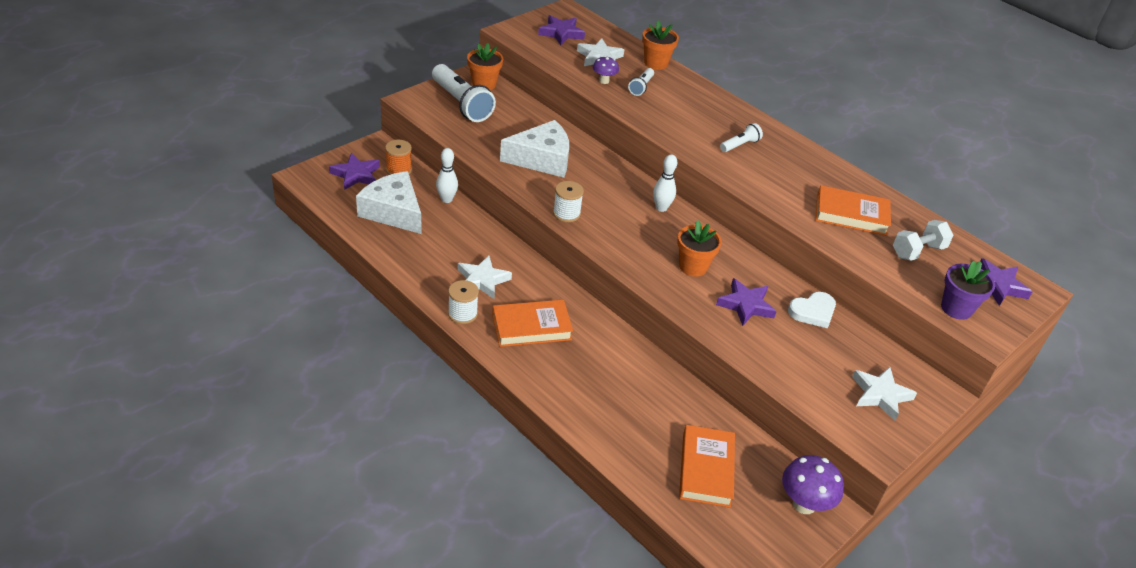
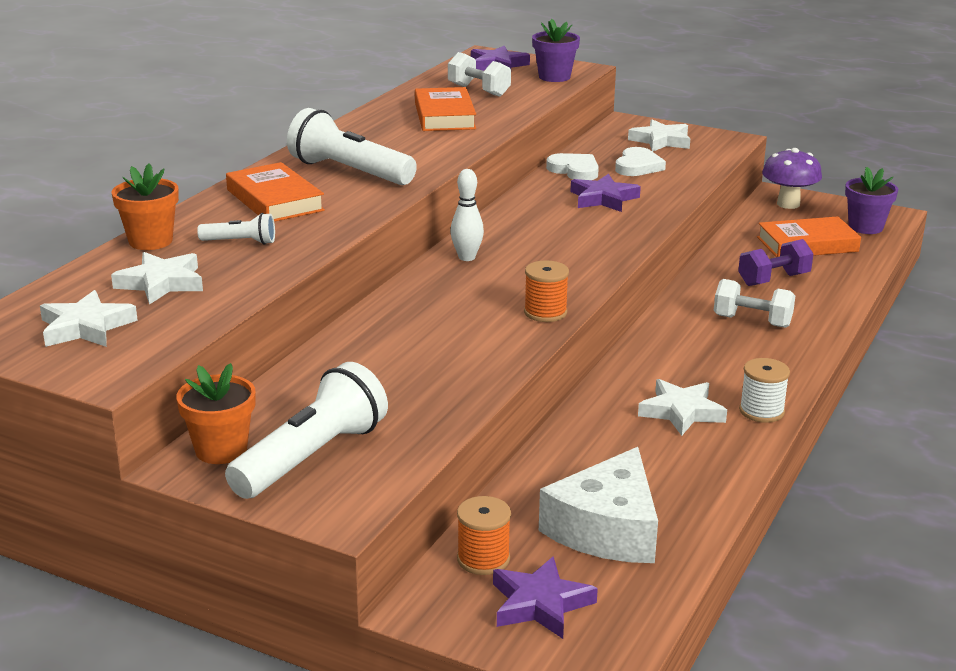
camera: 105 degrees left, 15 degrees down
(446, 199) = (525, 486): white bowling pin -> none
(531, 327) = (728, 361): orange book -> orange book (275, 200)
(542, 159) = (427, 352): white cheese -> none
(561, 33) = (86, 327): purple star -> white star
(566, 213) = (545, 312): white spool -> orange spool
(581, 365) = (752, 321): none -> white dumbbell
(604, 81) = (242, 269): purple mushroom -> none
(644, 411) = (773, 280): none -> purple dumbbell
(693, 266) = (567, 228): orange flower pot -> none
(732, 536) = (865, 227): none -> purple flower pot
(740, 145) = (349, 172): white flashlight -> white flashlight, size x2.02
(815, 353) = (638, 166): none -> white heart

